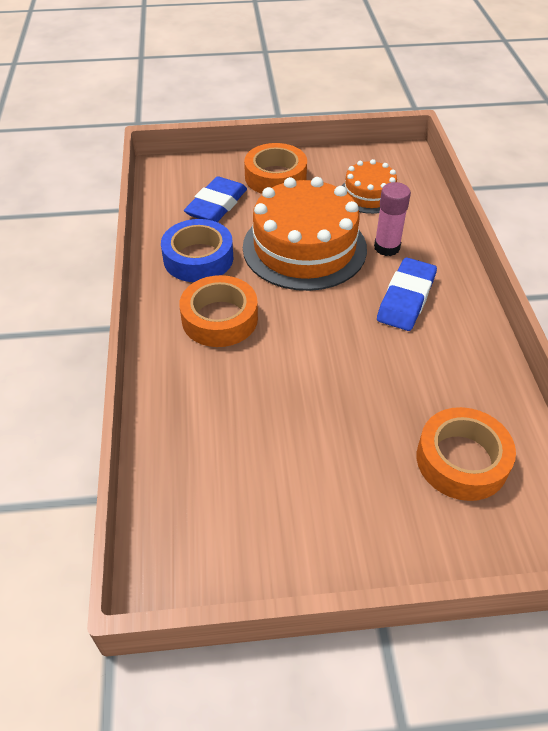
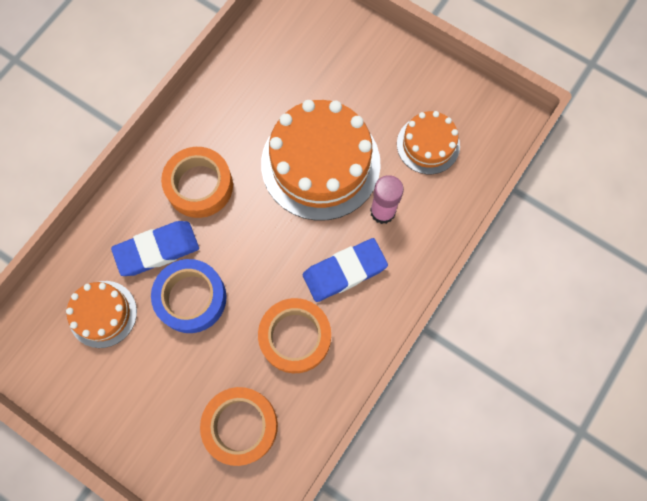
camera: 40 degrees right, 25 degrees up
(198, 258) = (235, 115): blue tape -> blue tape (191, 298)
(216, 205) = (297, 67): blue eraser -> blue eraser (157, 250)
(233, 469) = (103, 314): none -> orange cake
(275, 177) = (372, 68): orange tape -> orange tape (295, 337)

